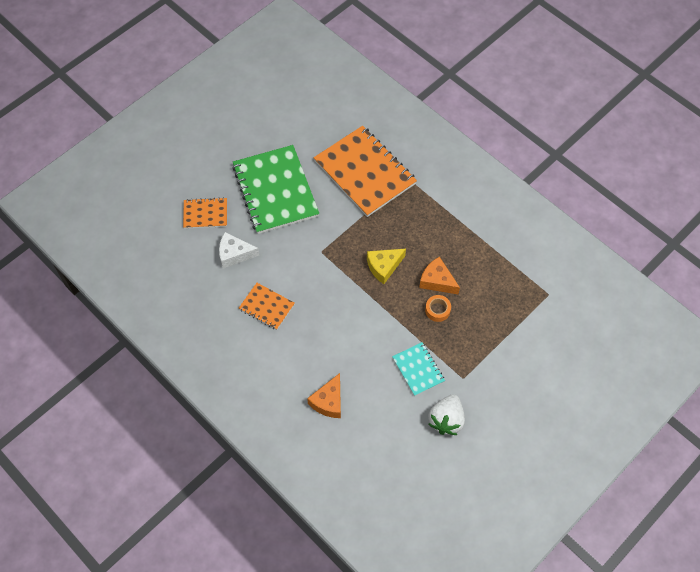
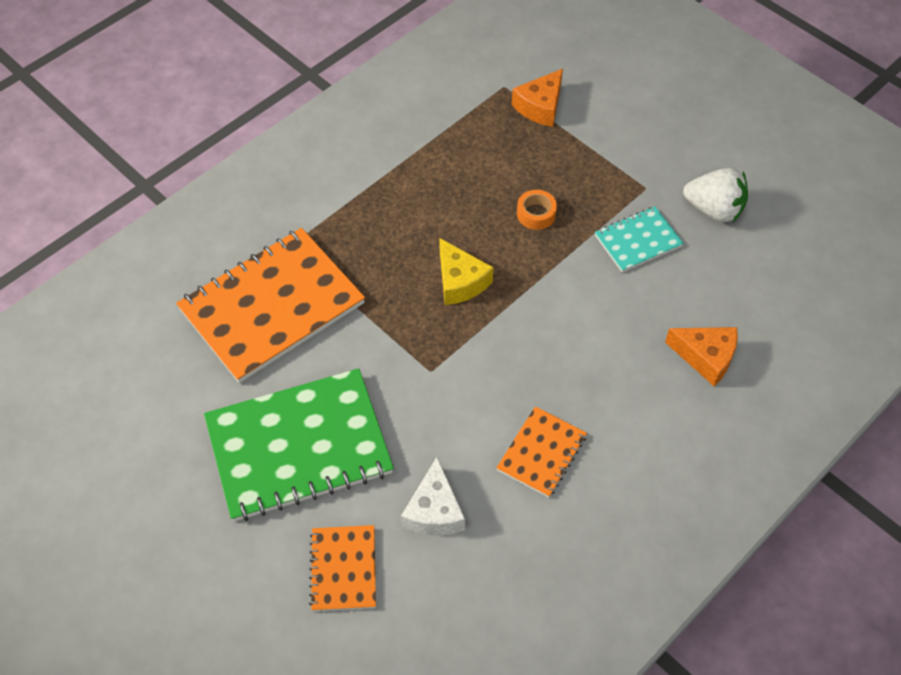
camera: 90 degrees left, 5 degrees down
(437, 281) = (485, 213): orange cheese -> orange cheese (540, 106)

